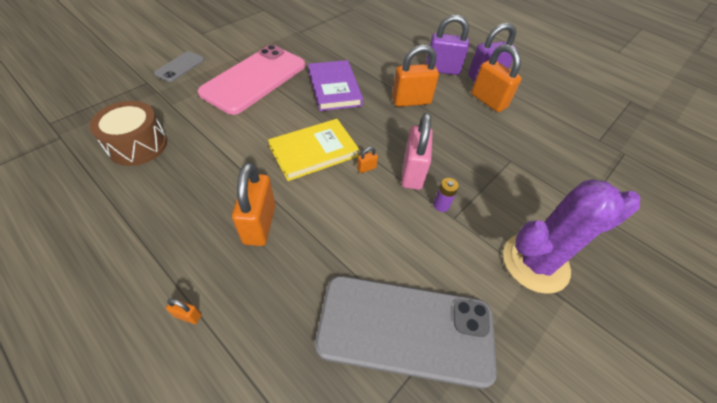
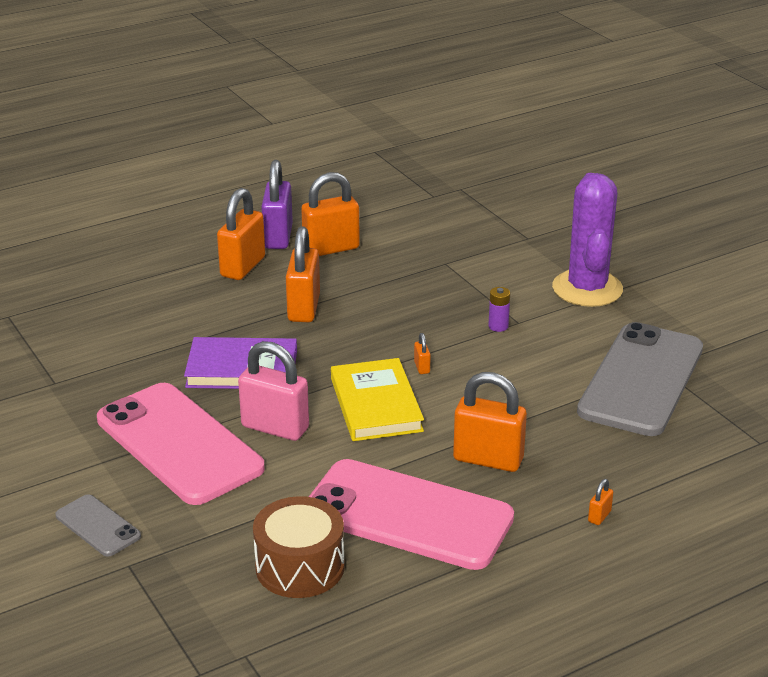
camera: 70 degrees left, 20 degrees down
(189, 188) = (408, 515): none -> pink phone
(412, 173) = (441, 335): pink padlock -> pink padlock (275, 428)
(442, 70) = (243, 267): purple padlock -> orange padlock

